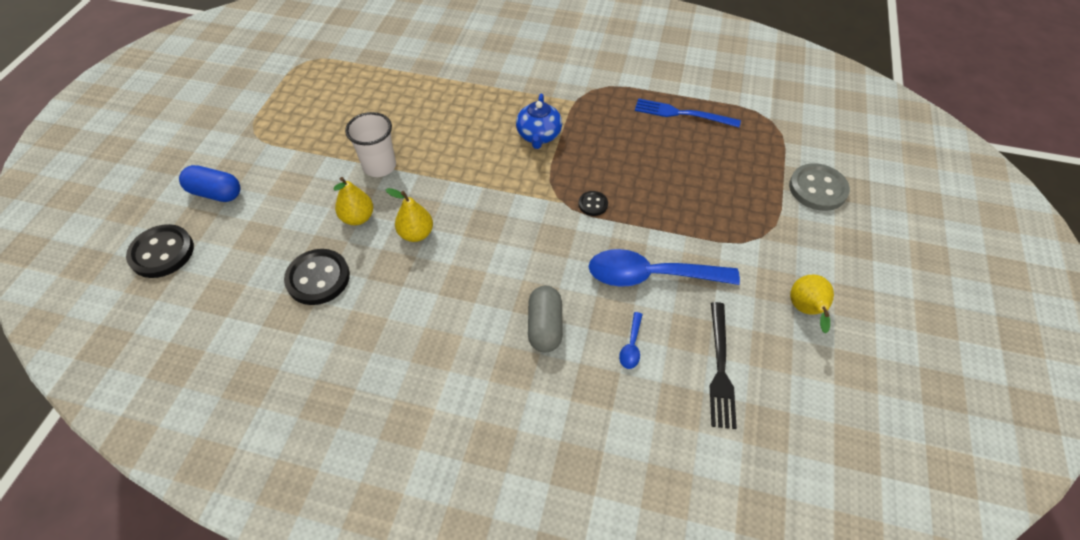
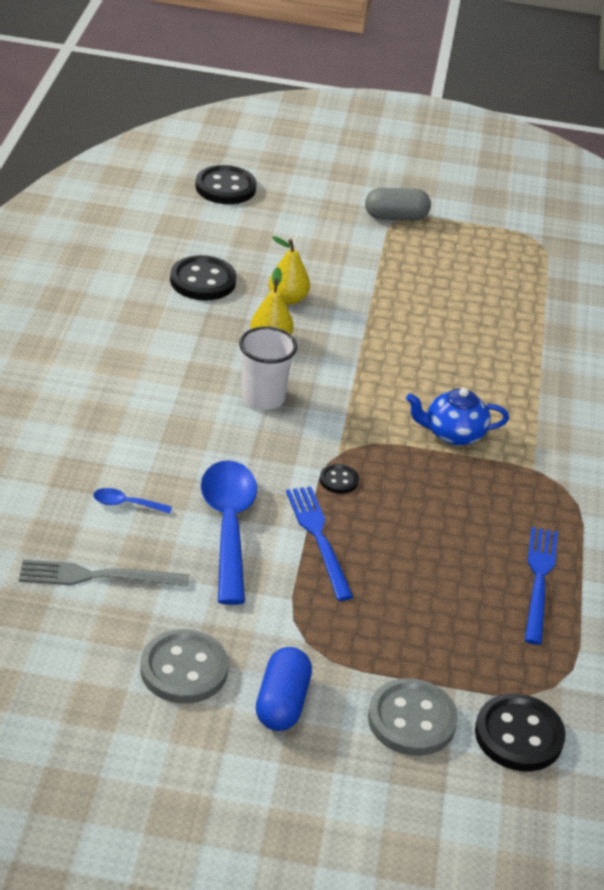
camera: 80 degrees right, 15 degrees down
(215, 193) = (307, 206): blue capsule -> blue capsule (282, 703)
(379, 166) = (368, 308): white cup -> white cup (263, 398)
(545, 326) = (150, 437): grey capsule -> grey capsule (396, 217)
(657, 221) = (318, 538): none -> blue fork
(720, 368) = (97, 576): black fork -> grey fork
(806, 311) = (184, 669): yellow pear -> grey button
(815, 141) = (519, 735): none -> black button

